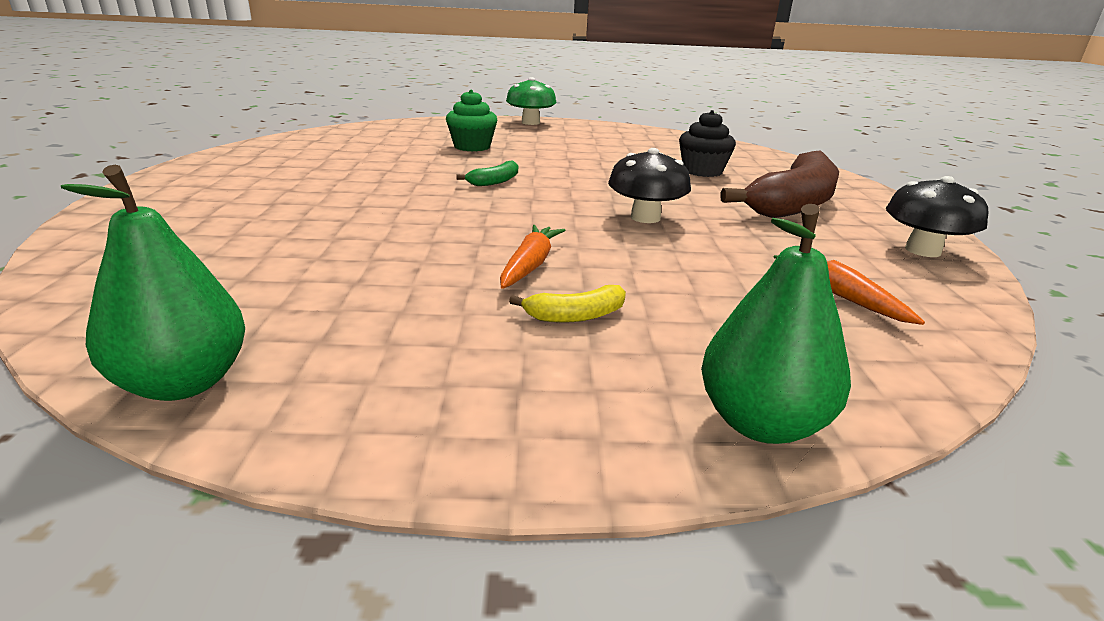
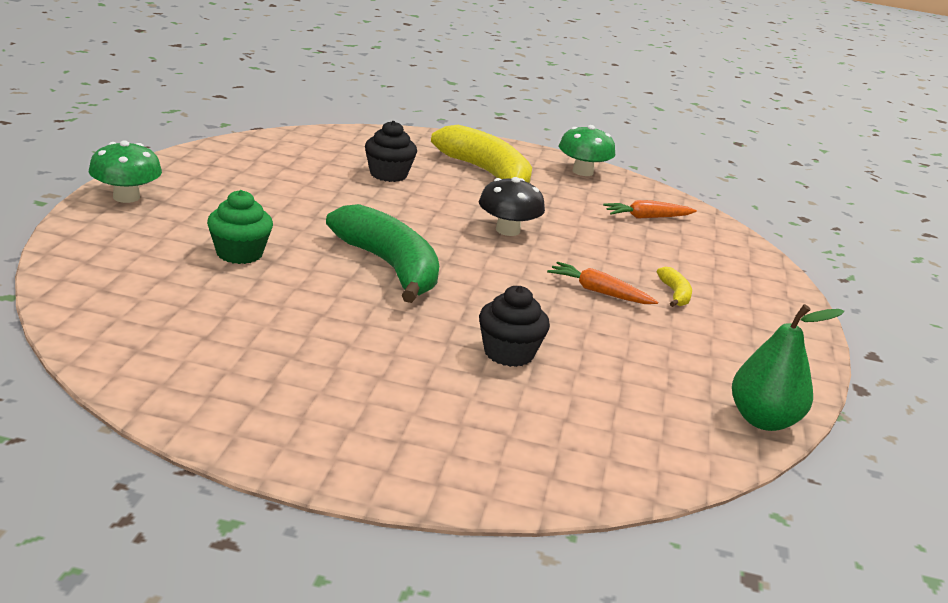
camera: 80 degrees left, 0 degrees up
(345, 227) = (508, 353): none -> black cupcake
(495, 181) = (389, 267): green banana -> green banana, size x2.38
(761, 423) = (773, 279): green pear -> none
(793, 203) = (486, 173): brown banana -> yellow banana
(922, 250) = (582, 172): black mushroom -> green mushroom

